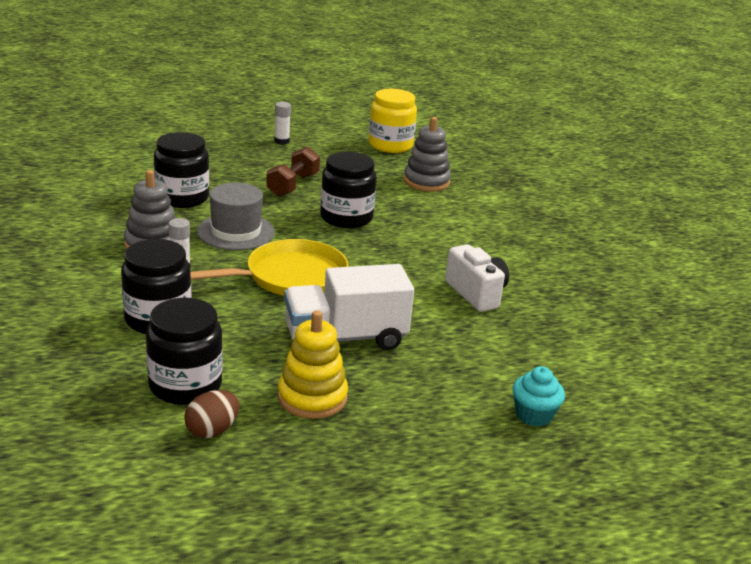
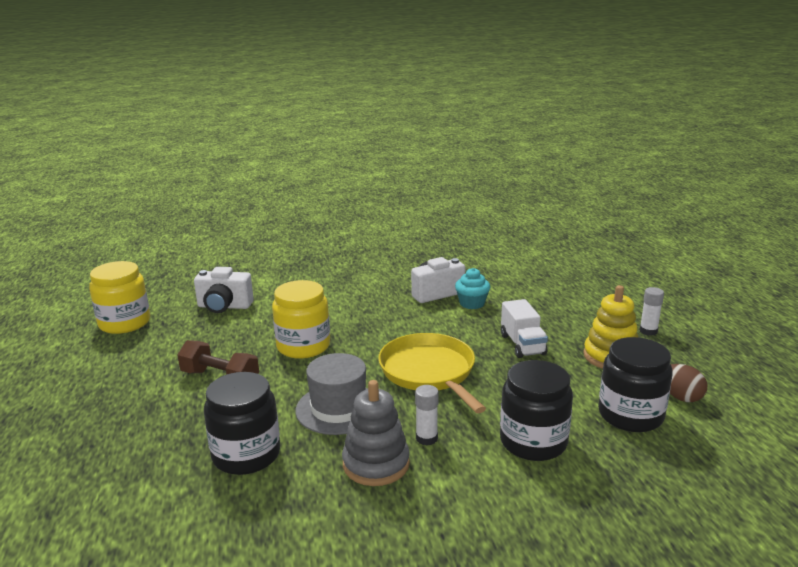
camera: 85 degrees left, 5 degrees down
(282, 141) = (84, 391): white glue stick -> white glue stick (648, 331)
(345, 338) = (522, 344): white truck -> white truck, size x0.63
(346, 217) = (303, 346): black jar -> yellow jar
(426, 181) = (224, 306): grey stacking toy -> white camera
(534, 415) = (582, 283): turquoise cupcake -> turquoise cupcake (472, 303)

